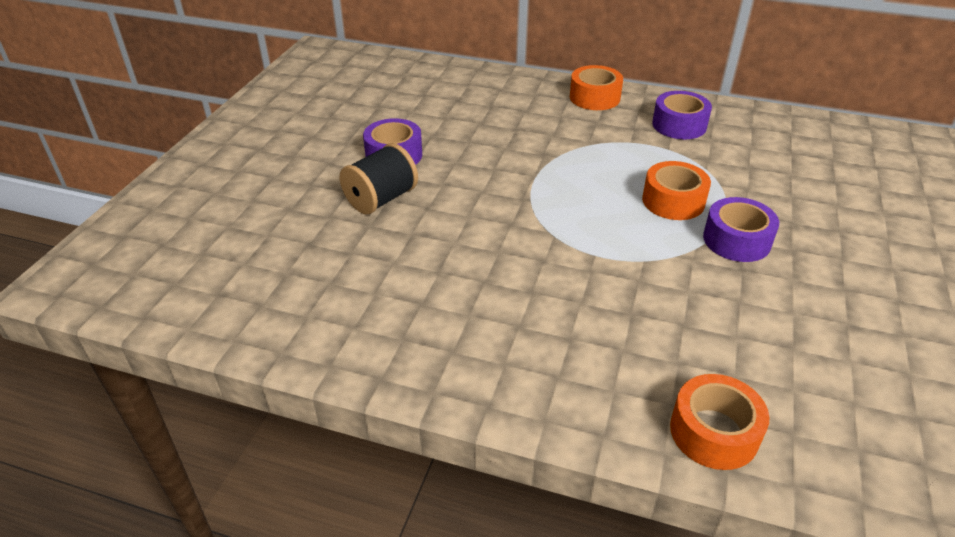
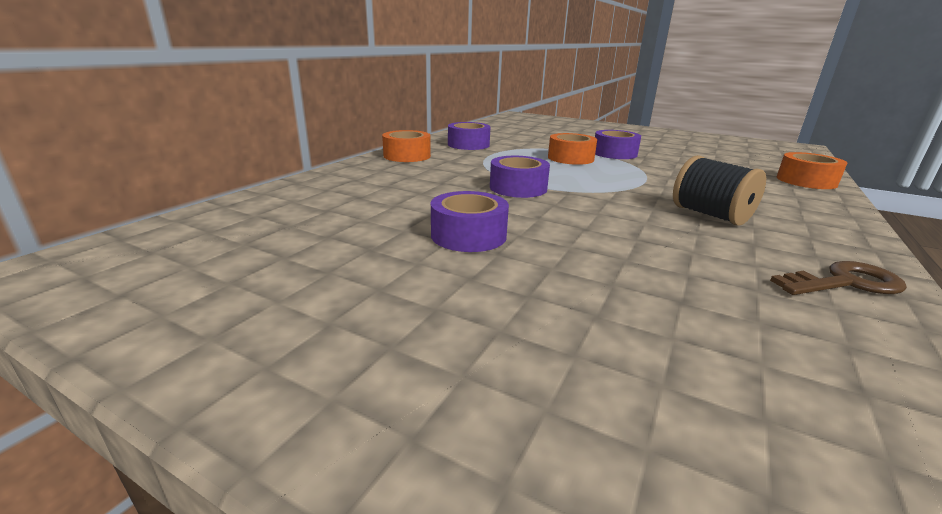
camera: 80 degrees left, 15 degrees down
(347, 336) = (845, 283): none -> brown key
(381, 199) = (570, 249): black spool -> black spool (710, 215)
(520, 169) = (518, 188): none -> purple tape

